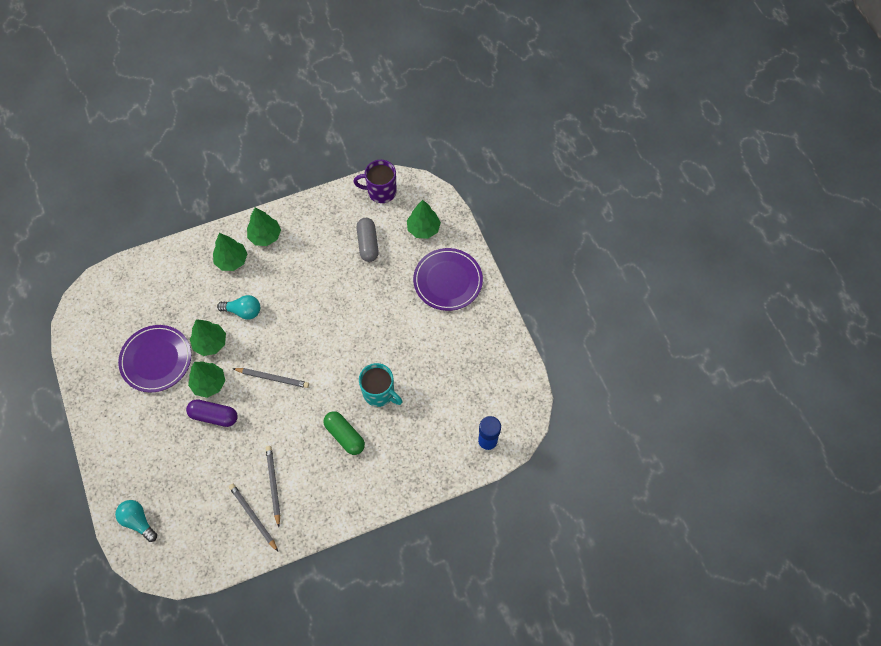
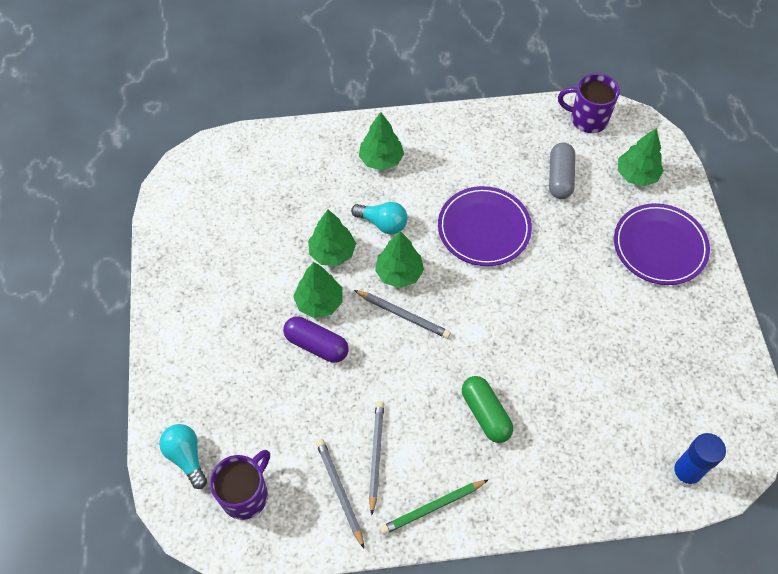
camera: 15 degrees right, 5 degrees down
(156, 359) = (259, 257): purple plate -> purple plate (484, 228)
(187, 536) = (246, 495): none -> purple mug
(265, 236) = (429, 140): green tree -> green tree (399, 273)
(320, 511) = (432, 507): none -> green pencil
(379, 393) = (543, 369): turquoise mug -> none

